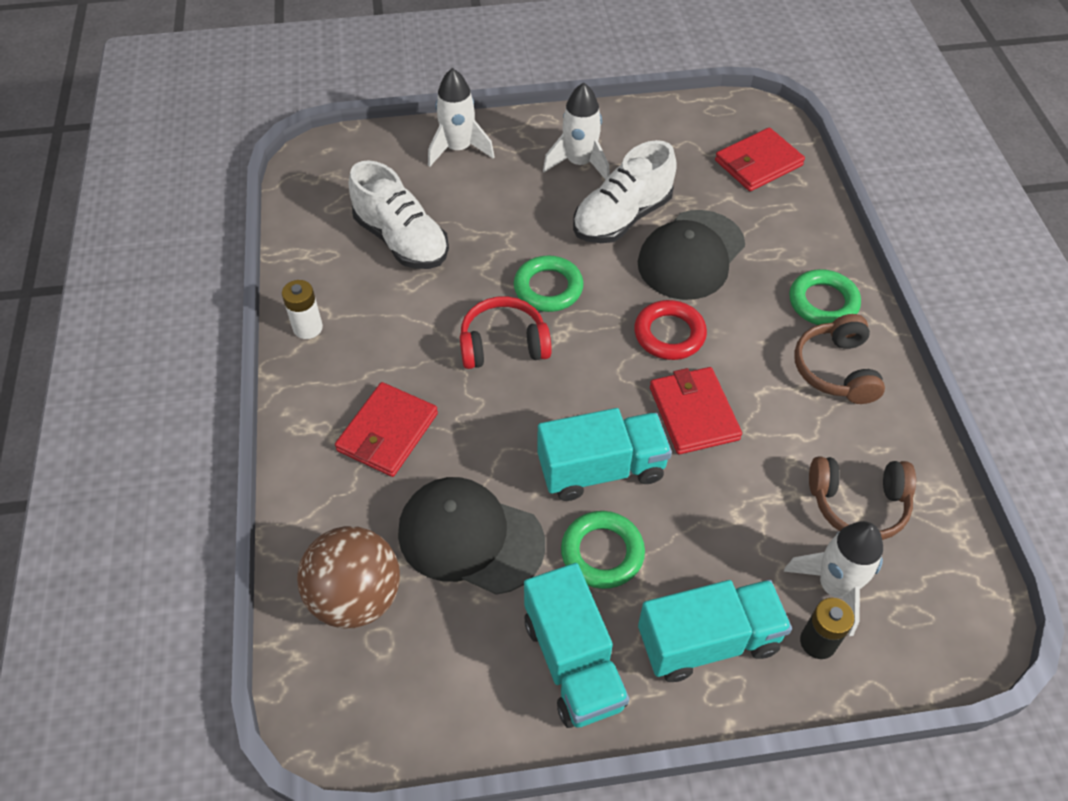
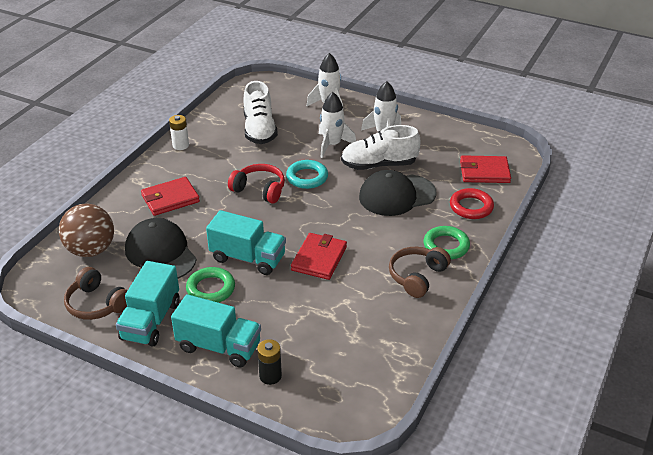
camera: 35 degrees right, 15 degrees down
(548, 288) = (307, 177): green ring -> turquoise ring
(669, 334) = (345, 222): red ring -> red ring (471, 207)
(834, 587) = (305, 360): white rocket -> white rocket (332, 145)
(858, 504) = (359, 335): brown headphones -> brown headphones (97, 304)

